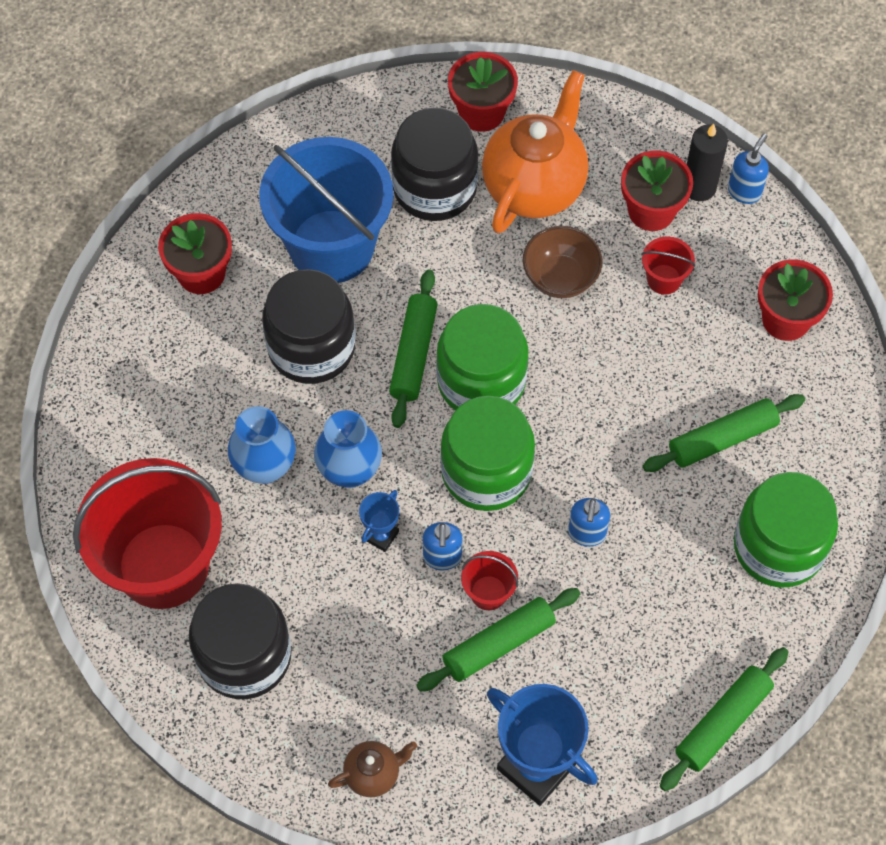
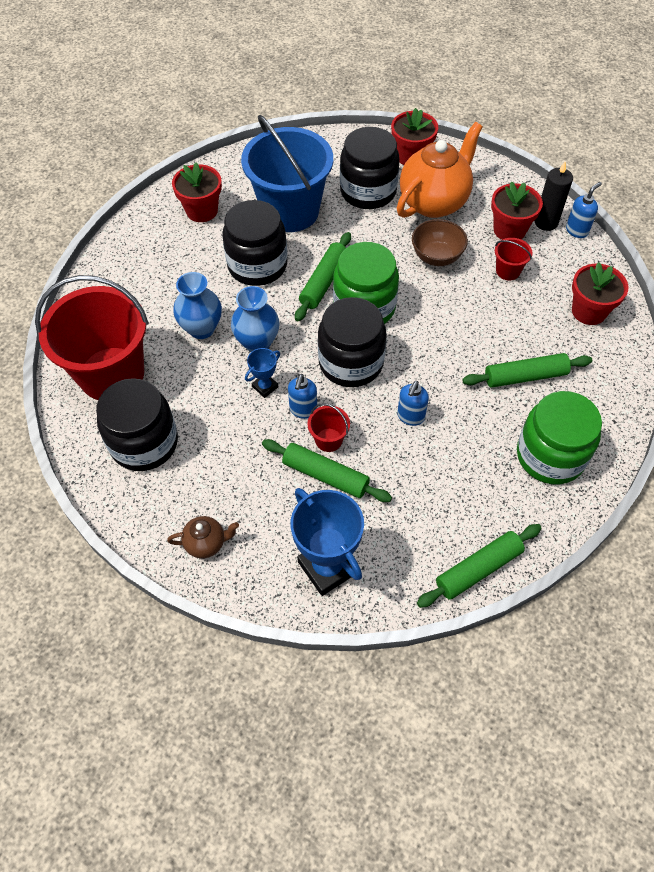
camera: 15 degrees right, 5 degrees down
(486, 472) = (351, 362): green jar -> black jar
(498, 644) = (325, 475): green rolling pin -> green rolling pin turned 45 degrees clockwise

